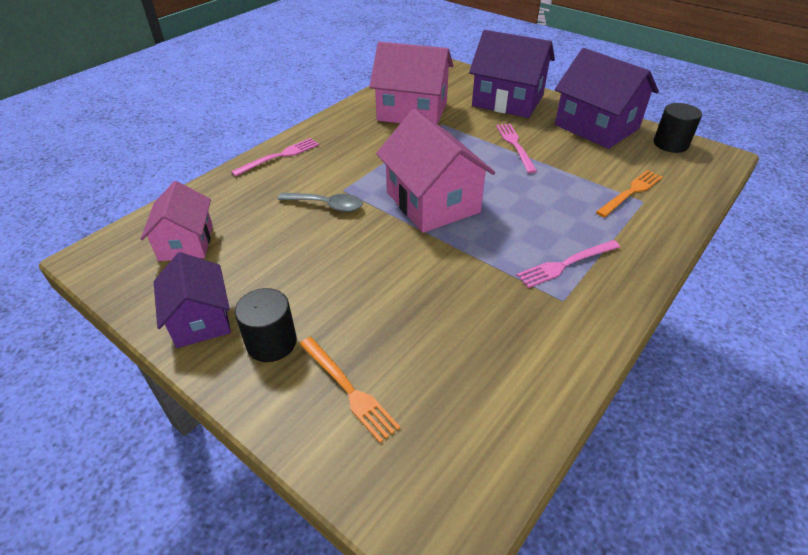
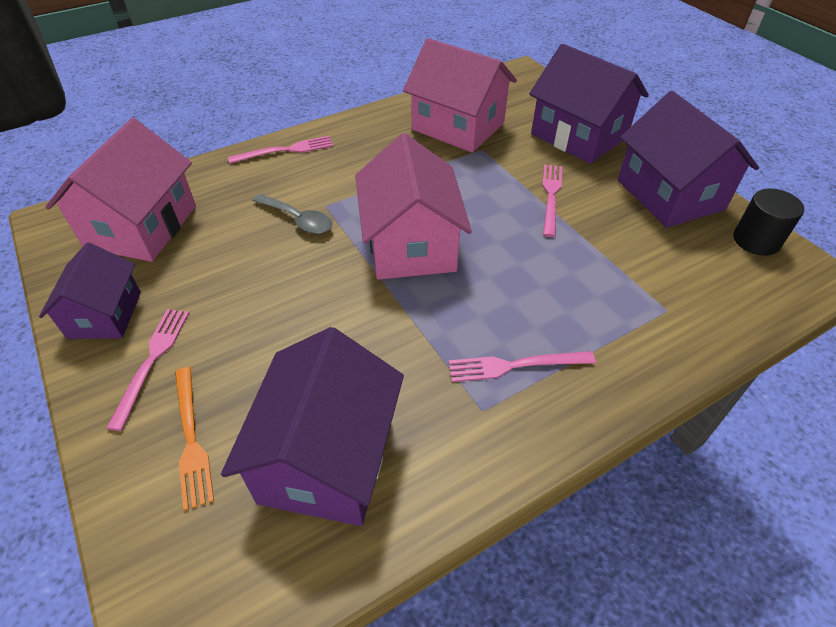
camera: 20 degrees right, 5 degrees up
(186, 243) = (141, 226): pink house -> pink house, size x1.60
(271, 342) = (152, 361): black cylinder -> pink fork
(470, 368) = (327, 458): none -> purple house
(631, 192) = (658, 294): orange fork -> none

